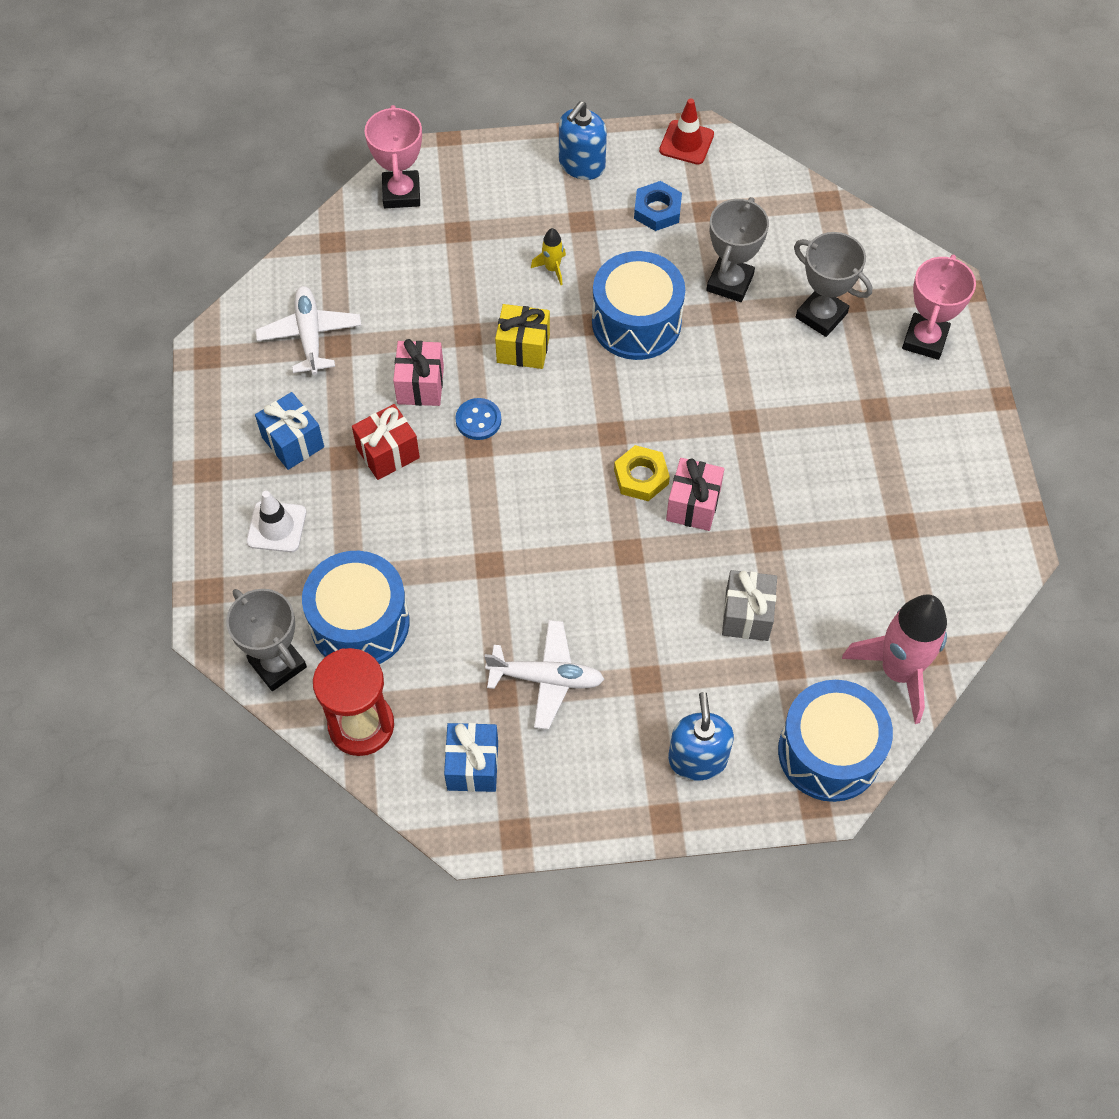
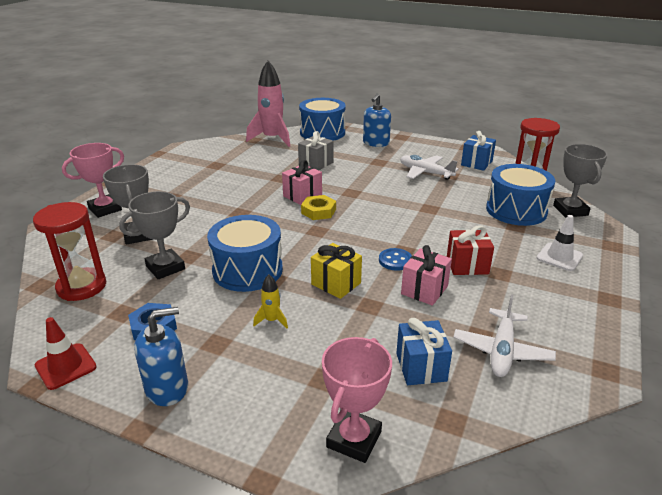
camera: 150 degrees left, 30 degrees down
(293, 442) = (537, 292): blue gift -> blue gift (421, 367)
(784, 218) = (82, 287): none -> red hourglass

